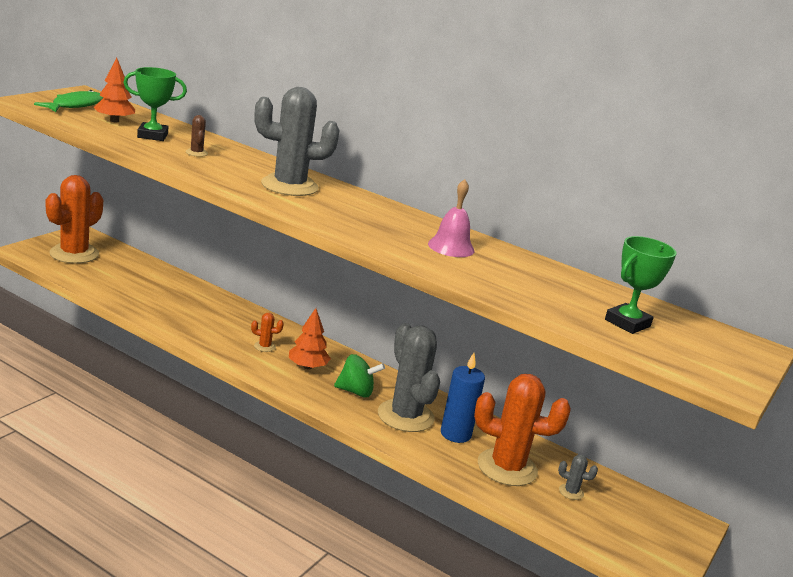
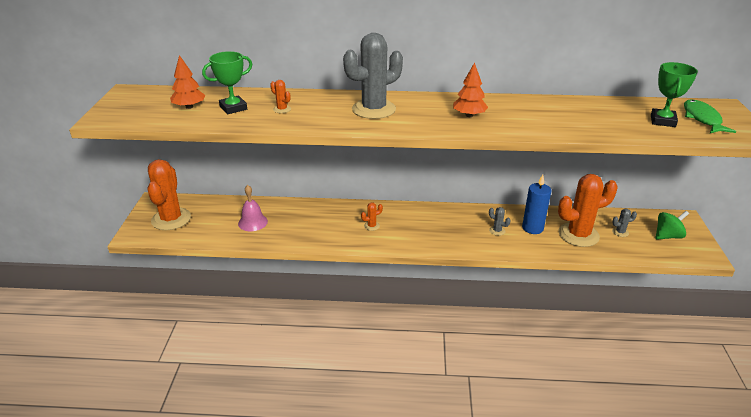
camera: 25 degrees left, 10 degrees up
(75, 105) = (142, 105): green fish -> green fish (702, 119)
(196, 153) = (282, 109): brown cactus -> orange cactus
(307, 367) = (411, 227): orange tree -> orange tree (469, 115)
(356, 392) = (455, 229): green spinning top -> green spinning top (667, 236)
(405, 416) = (497, 231): grey cactus -> grey cactus, size x0.41
(451, 247) = (518, 112): pink bell -> pink bell (253, 222)

